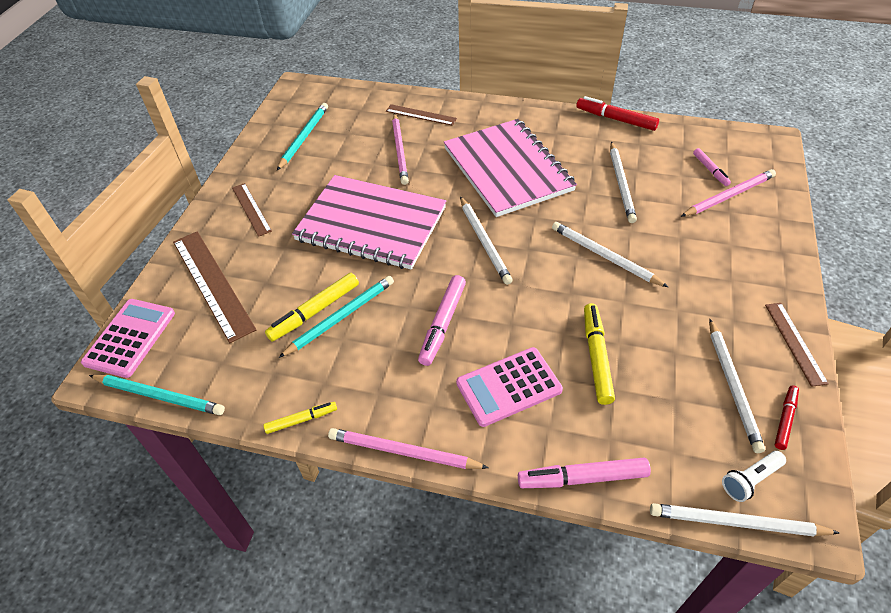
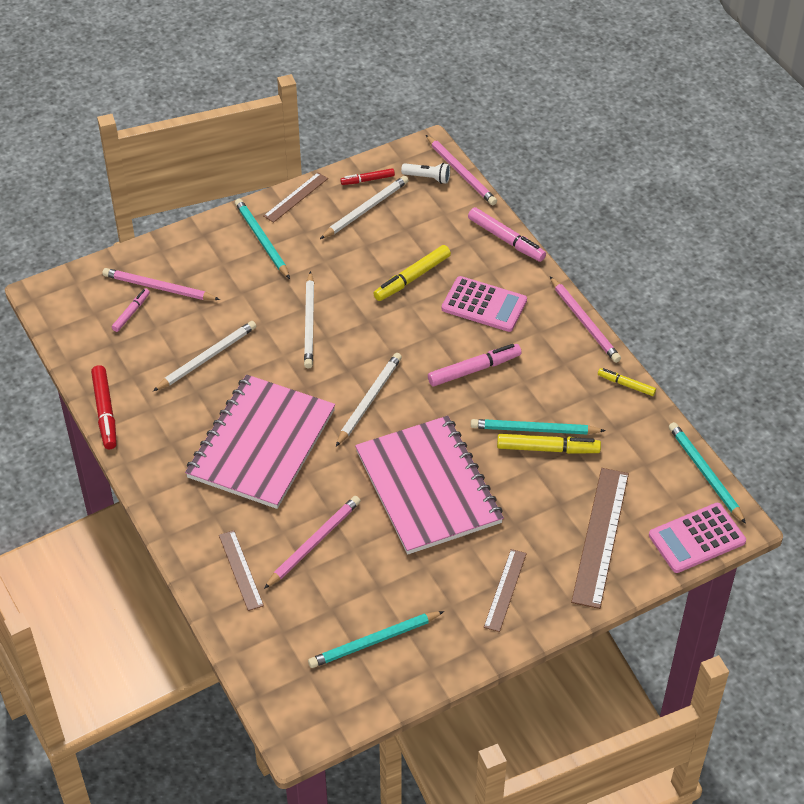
camera: 135 degrees left, 0 degrees up
(737, 523) = (461, 172): white pencil -> pink pencil
(743, 284) = (262, 240): none -> turquoise pencil

